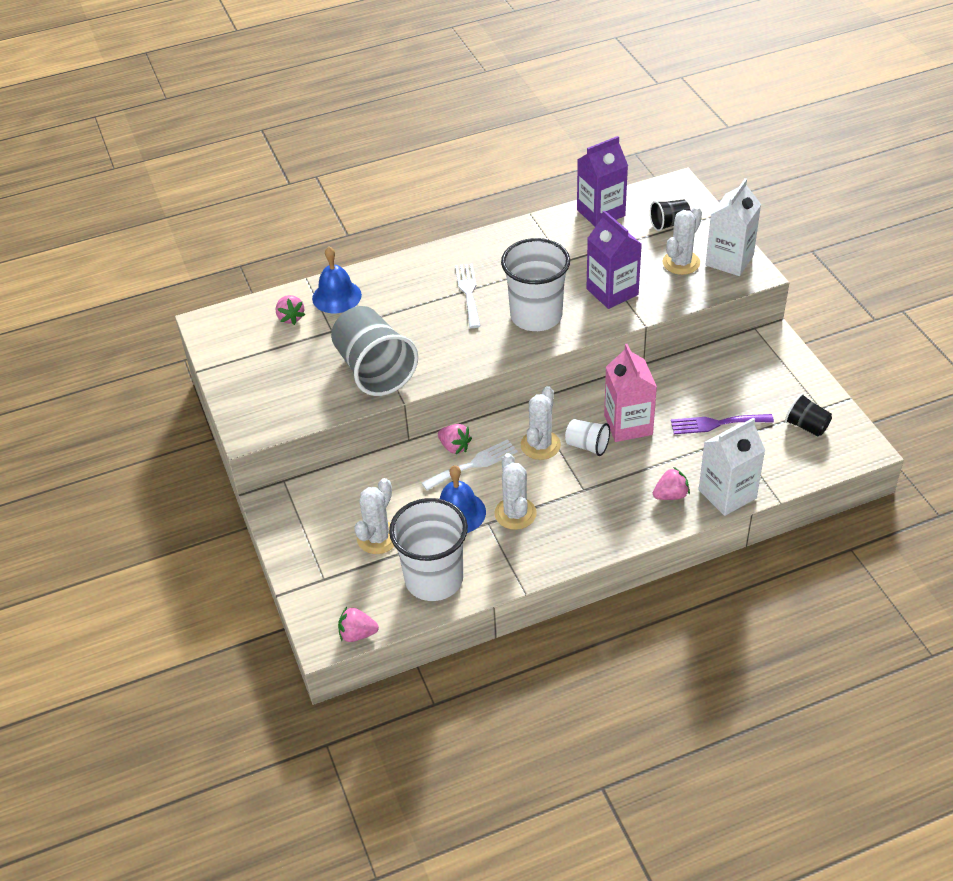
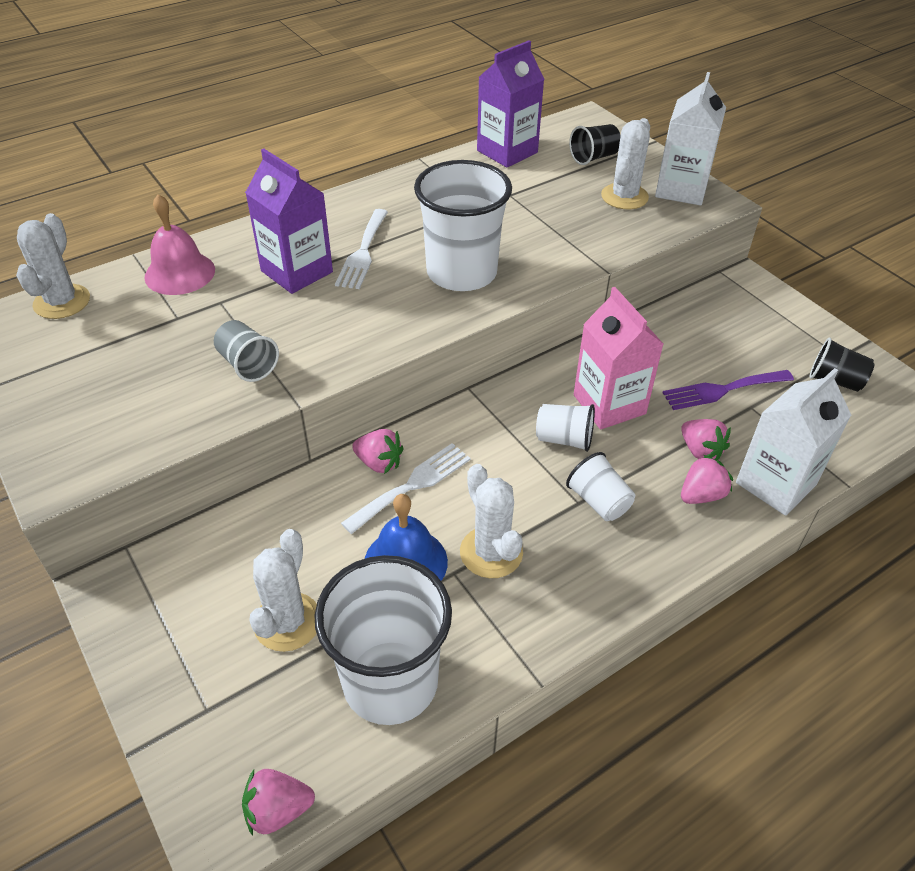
camera: 15 degrees left, 0 degrees up
(291, 317) = (115, 306): pink strawberry -> pink strawberry (700, 451)
(336, 296) = (180, 273): blue bell -> pink bell
(374, 370) = (248, 364): grey cup -> grey cup, size x0.48
(468, 292) = (363, 252): white fork -> white fork turned 150 degrees counterclockwise
(540, 445) = (500, 446): white cactus -> white cactus (62, 302)
(597, 490) = (599, 501): none -> white cup
(612, 292) = (551, 236): purple carton -> purple carton (297, 271)

